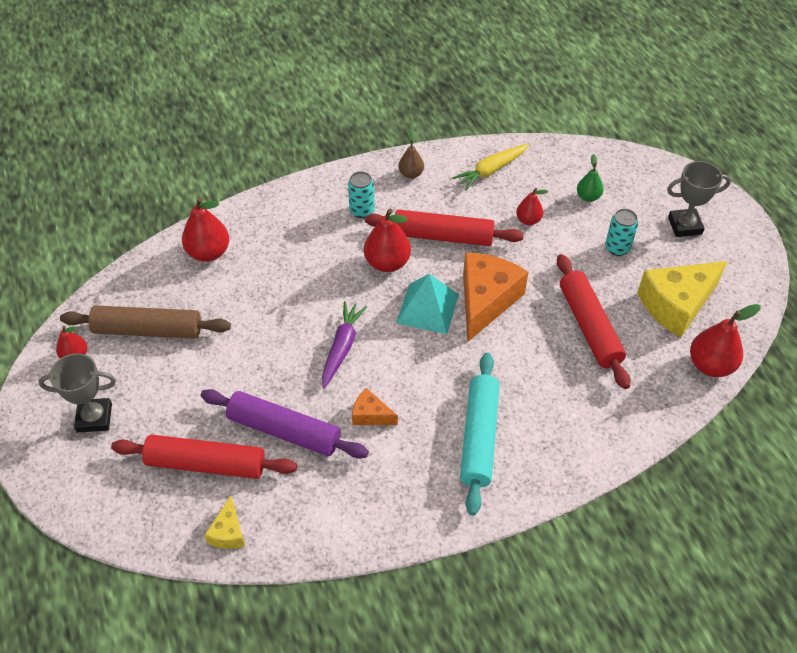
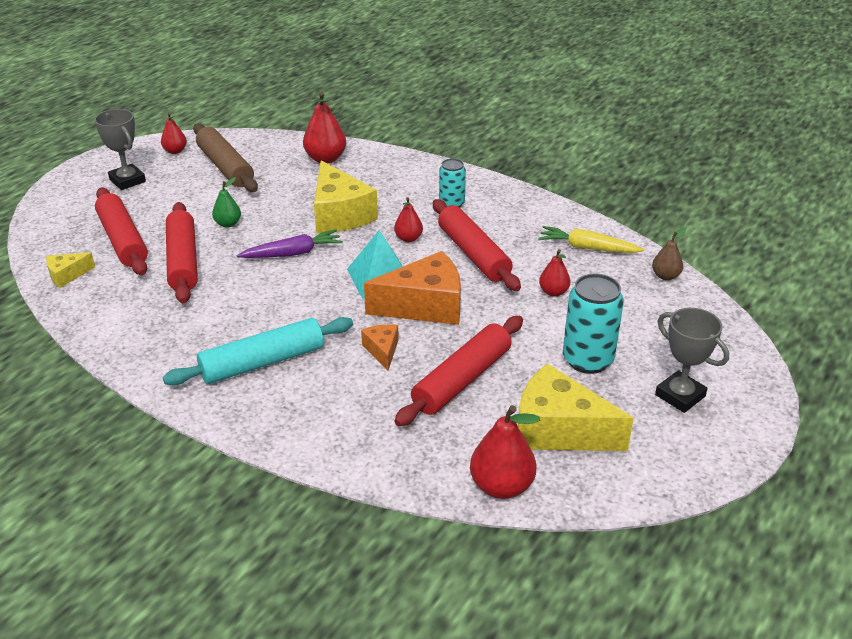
camera: 55 degrees right, 15 degrees down
(284, 431) = (183, 261): purple rolling pin -> red rolling pin
(311, 288) = (339, 214): none -> yellow cheese
(370, 415) = (235, 295): orange cheese -> orange cheese (382, 350)
(387, 263) = (408, 238): red pear -> red pear, size x0.59
(411, 174) = (525, 210): brown pear -> brown pear (665, 276)
(588, 197) = (632, 316): green pear -> green pear (228, 224)
(617, 248) = (587, 360): turquoise can -> turquoise can, size x1.62

